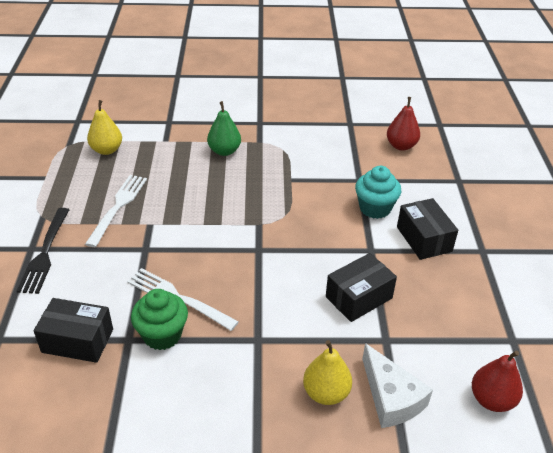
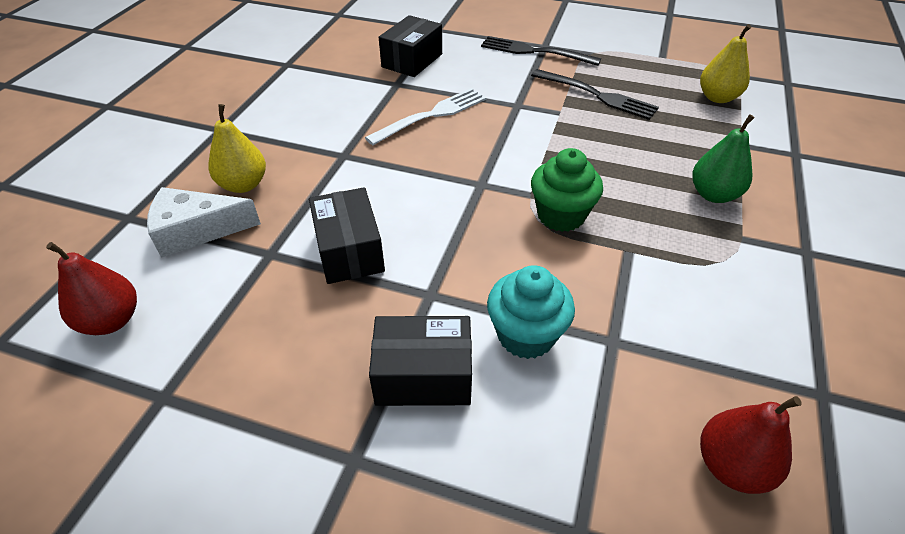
camera: 110 degrees right, 5 degrees up
(118, 207) = (597, 95): white fork -> black fork
(162, 335) = (389, 101): green cupcake -> green cupcake (561, 215)

